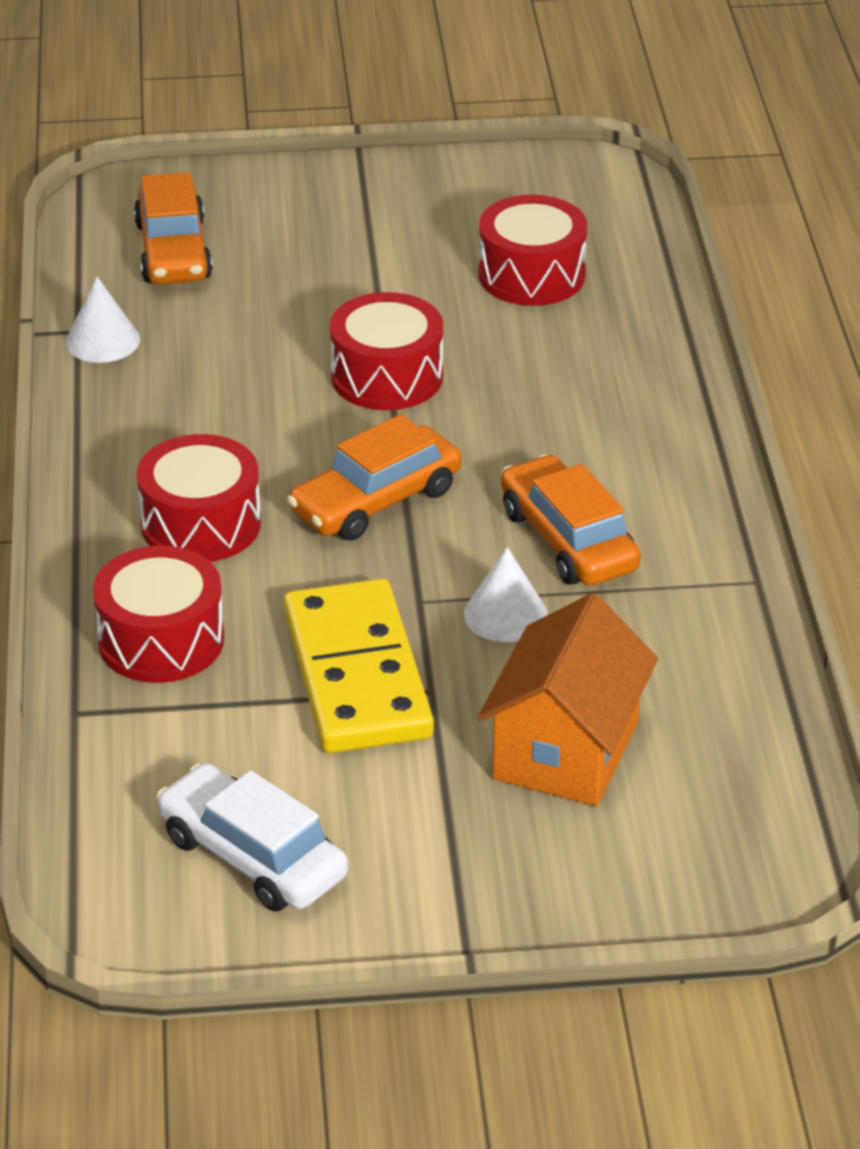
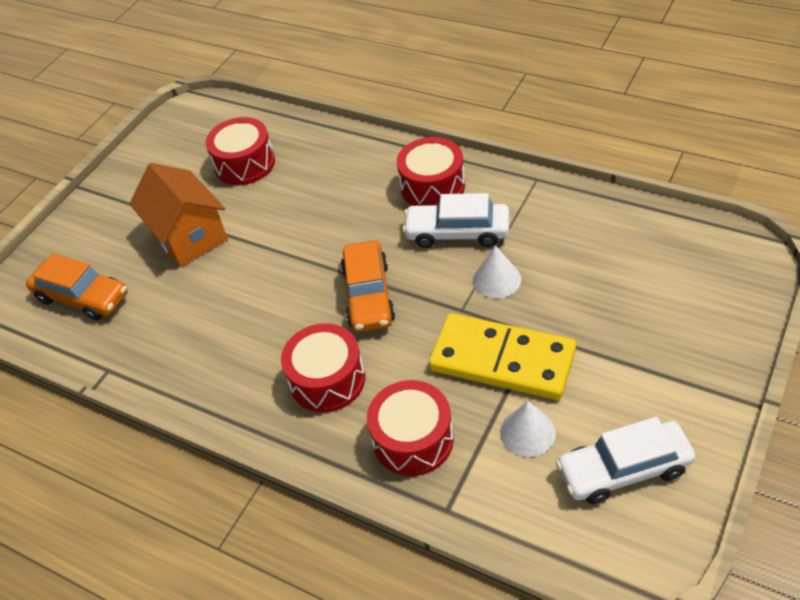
camera: 50 degrees left, 10 degrees up
(102, 341) = (128, 361): white cone -> white cone (527, 432)
(387, 376) = (273, 250): red drum -> red drum (432, 186)
(565, 750) = (615, 298): orange house -> orange house (189, 236)
(568, 540) = (457, 232): orange car -> white car

